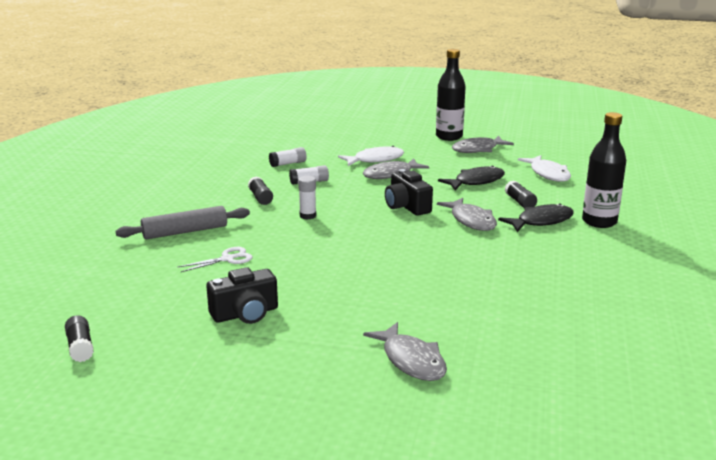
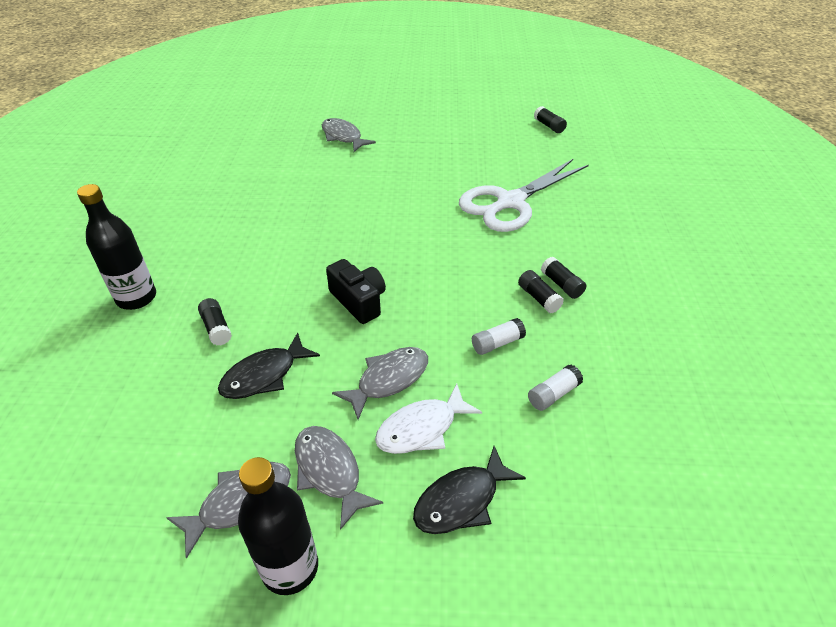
camera: 170 degrees right, 20 degrees up
(185, 232) = (575, 231): grey rolling pin -> none
(227, 259) = (510, 202): white scissors -> white scissors, size x2.42
(235, 202) = (561, 284): none -> black glue stick
(245, 314) = (463, 156): black camera -> none
(308, 216) = (467, 270): white glue stick -> none
(471, 221) = (285, 282): grey fish -> grey fish (329, 471)
(541, 221) = (205, 290): black fish -> black fish (461, 500)
(548, 174) = (146, 415): white fish -> none

